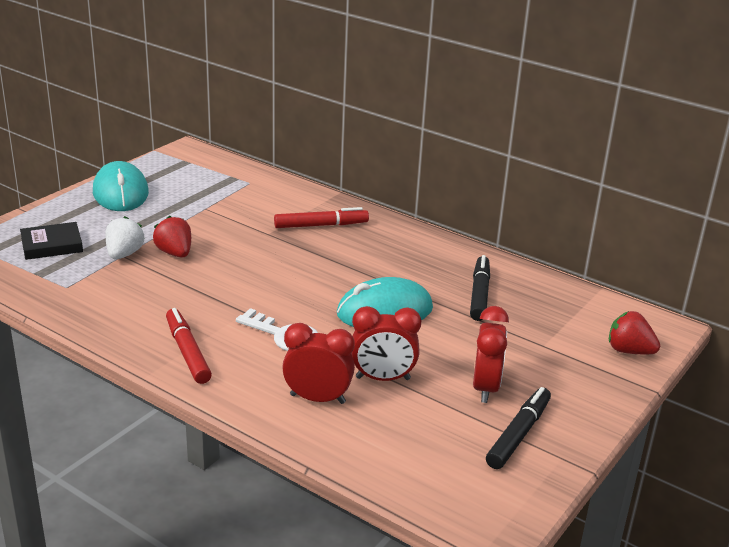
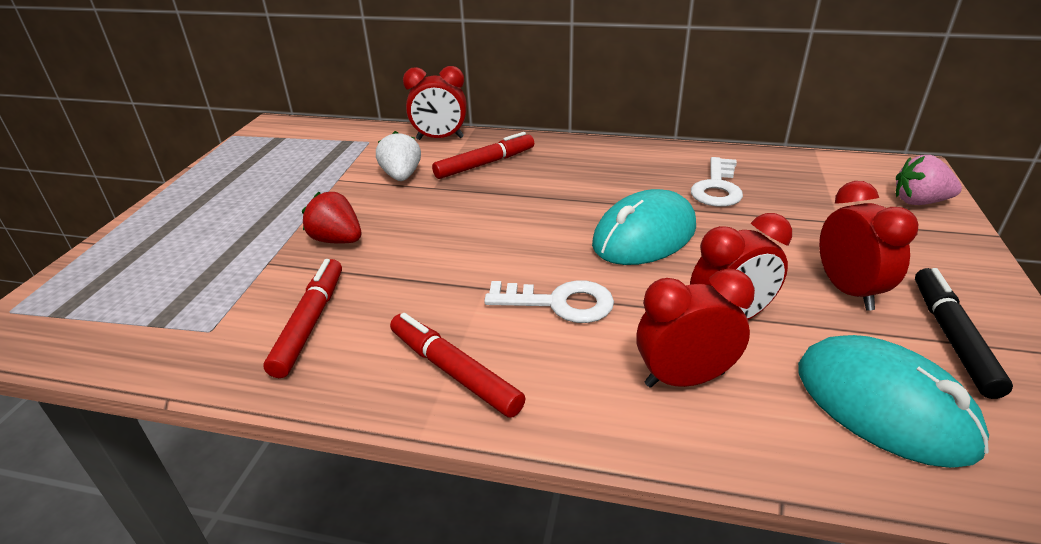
camera: 20 degrees left, 5 degrees up
(52, 245) = (156, 277): black book -> none
(121, 193) = (218, 188): turquoise mouse -> turquoise mouse (883, 406)
(124, 254) = (269, 260): white strawberry -> white strawberry (401, 176)
(125, 300) = (310, 323): none -> red marker
(305, 194) = (440, 138): none -> red clock
(479, 294) = (717, 188): black marker -> white key
(629, 351) = (919, 202): red strawberry -> pink strawberry

